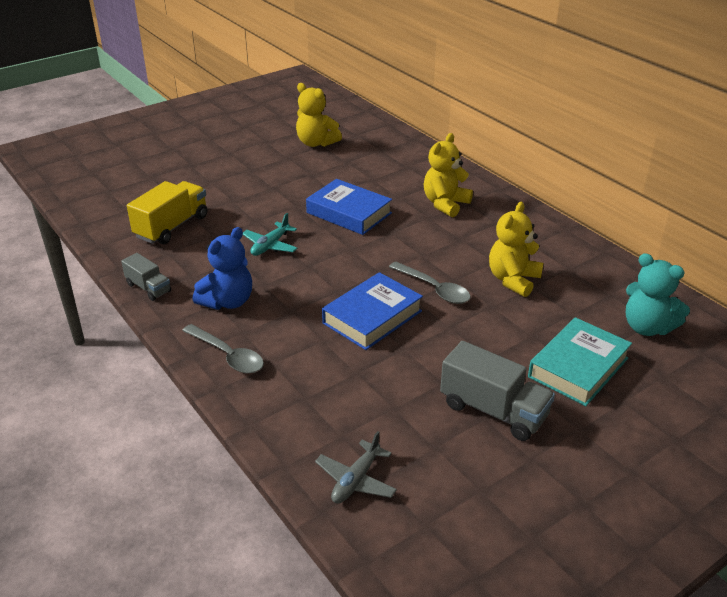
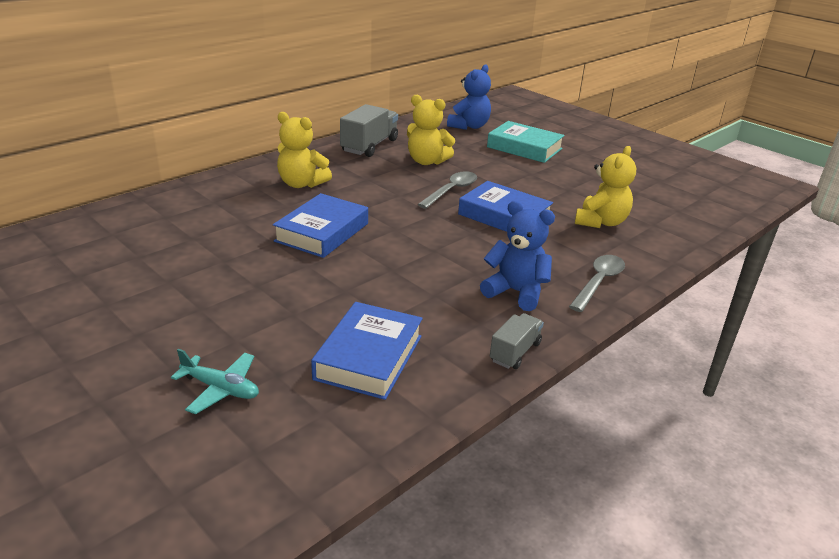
camera: 100 degrees left, 5 degrees down
(172, 227) = (369, 357): yellow truck -> blue book
(270, 245) = (400, 276): turquoise plane -> turquoise plane (220, 389)
(316, 143) = (127, 262): yellow teddy bear -> yellow teddy bear (601, 222)
(356, 480) = (688, 218): grey plane -> none
(493, 410) = (586, 174): grey truck -> grey truck (369, 146)
(647, 327) = (469, 126): turquoise teddy bear -> blue teddy bear

